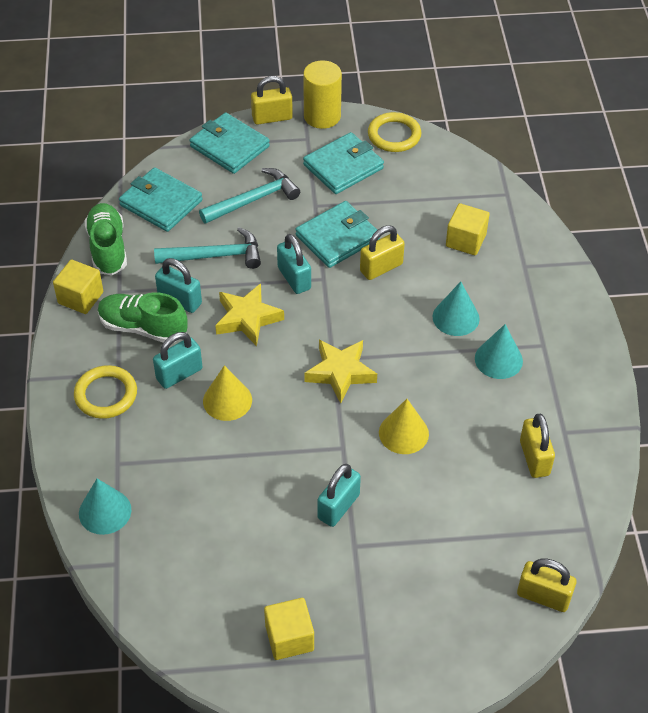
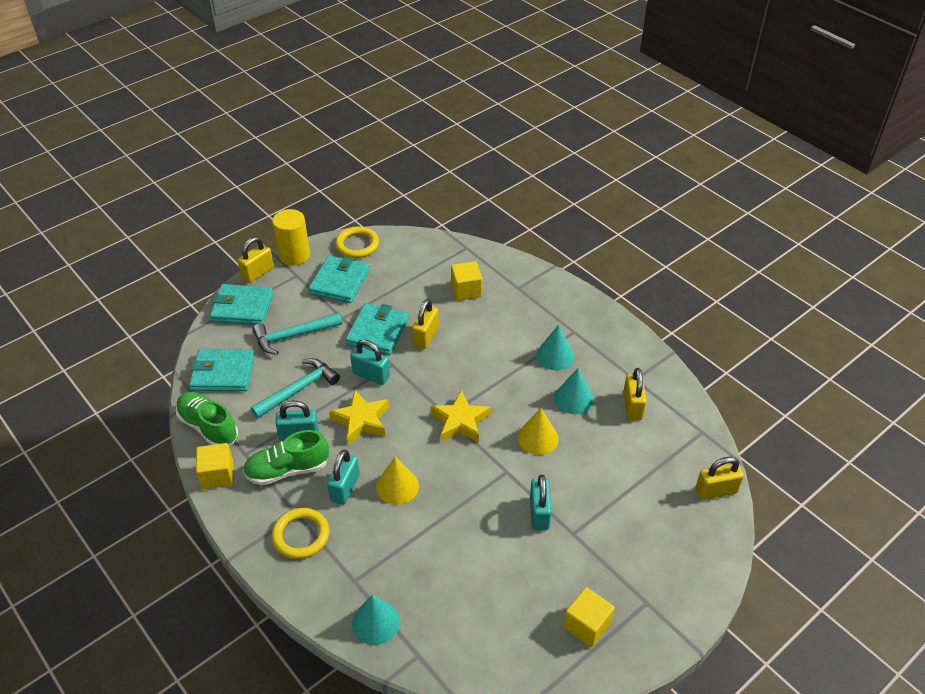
camera: 35 degrees left, 5 degrees down
(253, 200) = (293, 336): turquoise hammer -> turquoise hammer turned 135 degrees counterclockwise
(456, 317) = (504, 343): turquoise cone -> turquoise cone (573, 398)
(534, 458) = (632, 406): yellow padlock -> yellow padlock turned 45 degrees clockwise

